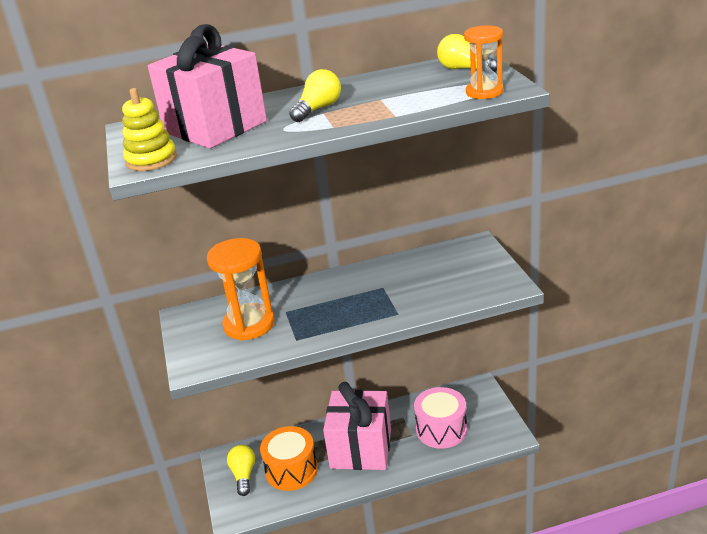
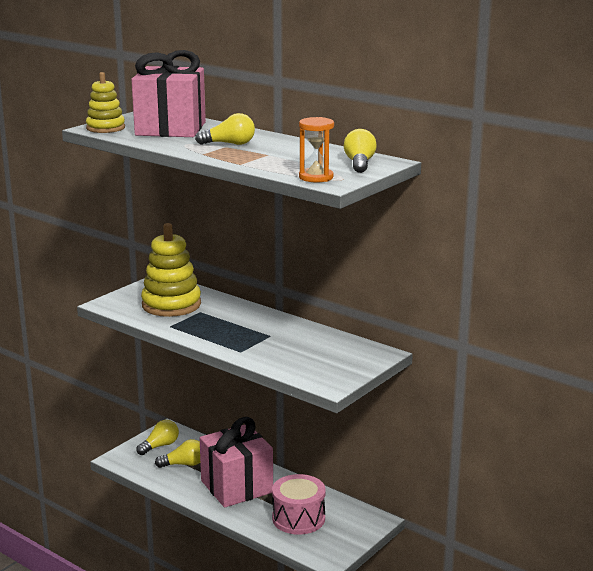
camera: 50 degrees right, 10 degrees down
(249, 324) = (171, 305): orange hourglass -> yellow stacking toy
(291, 470) = (184, 464): orange drum -> yellow light bulb

